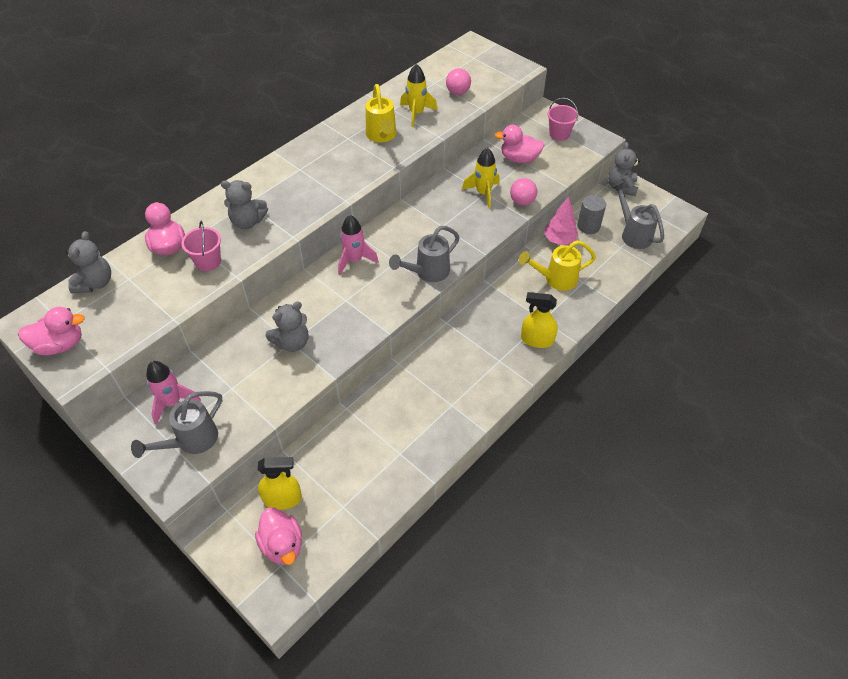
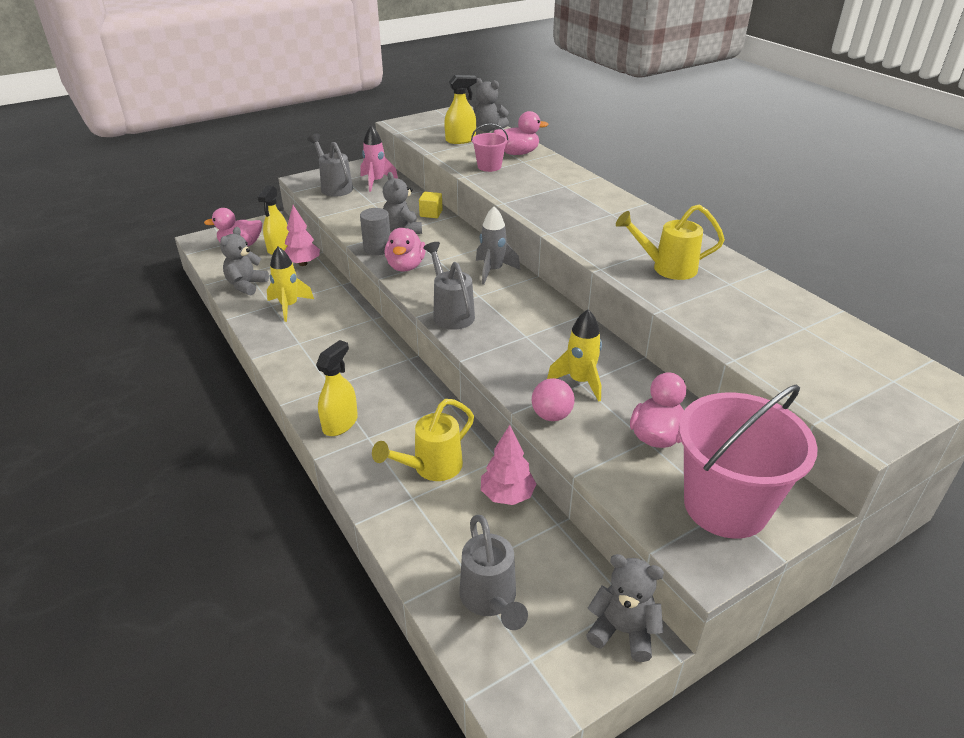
camera: 105 degrees right, 15 degrees down
(60, 345) = (431, 120): pink duck -> pink duck (405, 266)
(131, 300) = (460, 140): none -> yellow spray bottle
(247, 222) = (535, 184): grey teddy bear -> grey teddy bear (246, 285)
(250, 329) = (431, 213): none -> yellow cube
(313, 459) = (303, 263): none -> pink tree
(354, 260) = (493, 271): pink rocket -> grey rocket
(416, 113) = (718, 300): yellow rocket -> yellow rocket (289, 306)
(458, 92) = (777, 345): pink ball -> none
(555, 279) = (431, 468): yellow watering can -> yellow watering can turned 135 degrees counterclockwise
(559, 134) = (725, 506): pink bucket -> pink bucket, size x2.07
(588, 226) = (528, 542): grey cylinder -> grey cylinder (377, 249)
(633, 234) = (491, 601): grey watering can -> grey watering can turned 90 degrees clockwise

